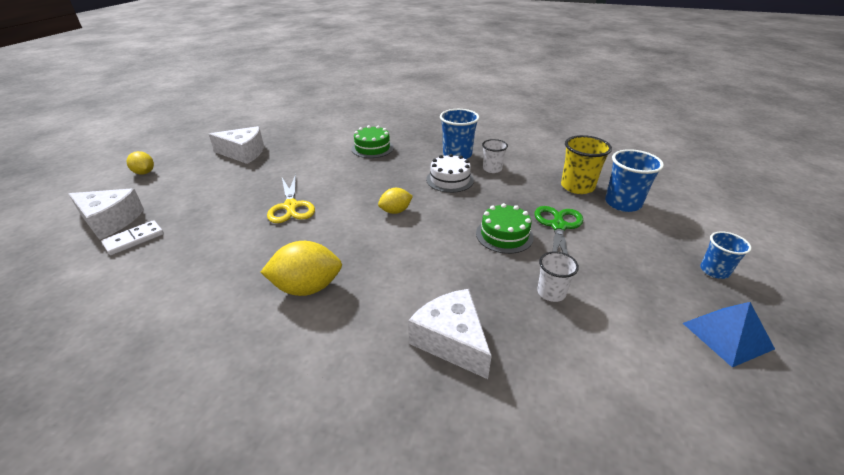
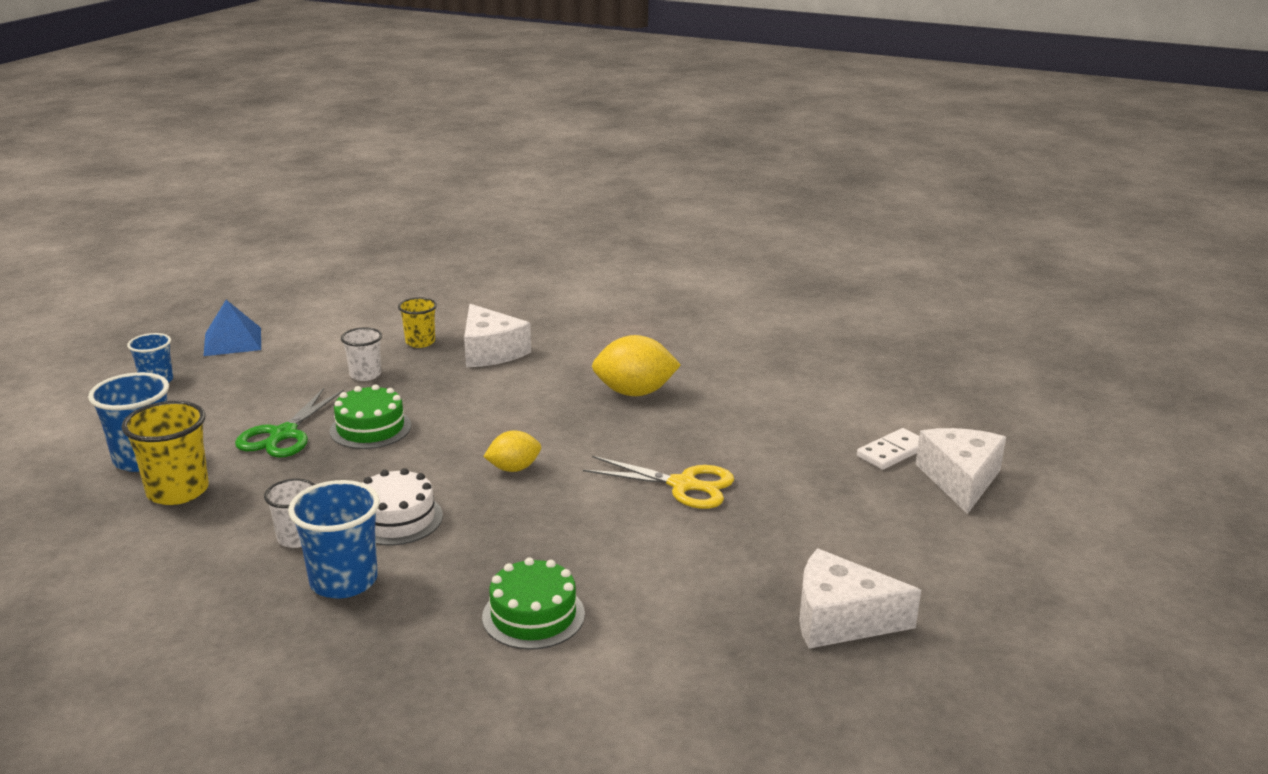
camera: 175 degrees left, 10 degrees down
(110, 221) = (960, 480): white cheese -> white cheese turned 75 degrees clockwise
(144, 173) = (1015, 574): yellow lemon -> none
(291, 207) = (684, 485): yellow scissors -> yellow scissors turned 120 degrees clockwise
(534, 352) = (420, 342): none -> yellow cup

